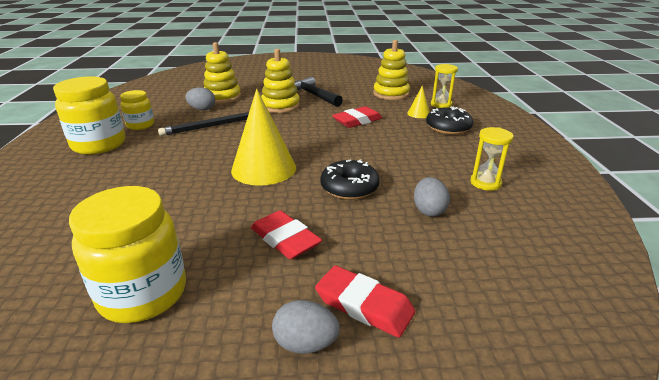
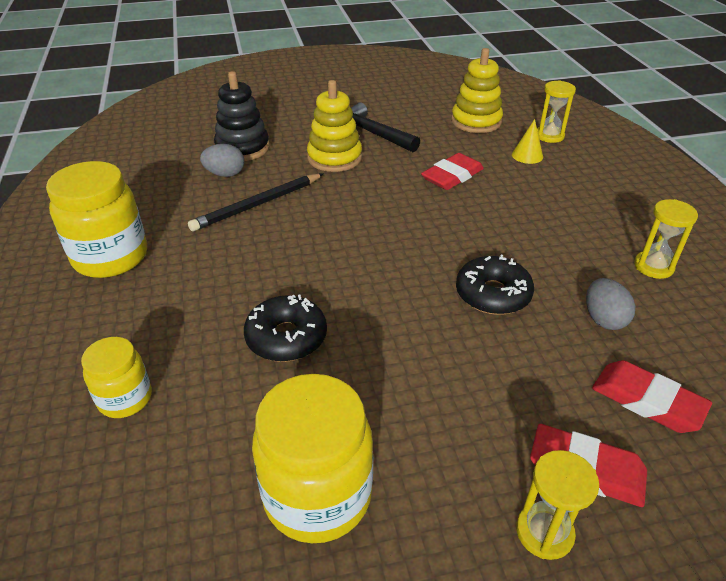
camera: 10 degrees left, 10 degrees up
(140, 125) = (151, 214): yellow jar -> yellow jar (125, 399)
(222, 97) = (242, 148): yellow stacking toy -> black stacking toy
(264, 168) = (367, 275): yellow cone -> none
(285, 239) = (450, 387): red eraser -> red eraser (647, 401)
(305, 343) = (544, 532): grey egg -> yellow hourglass
(448, 128) = (574, 177): black donut -> black donut (286, 337)

